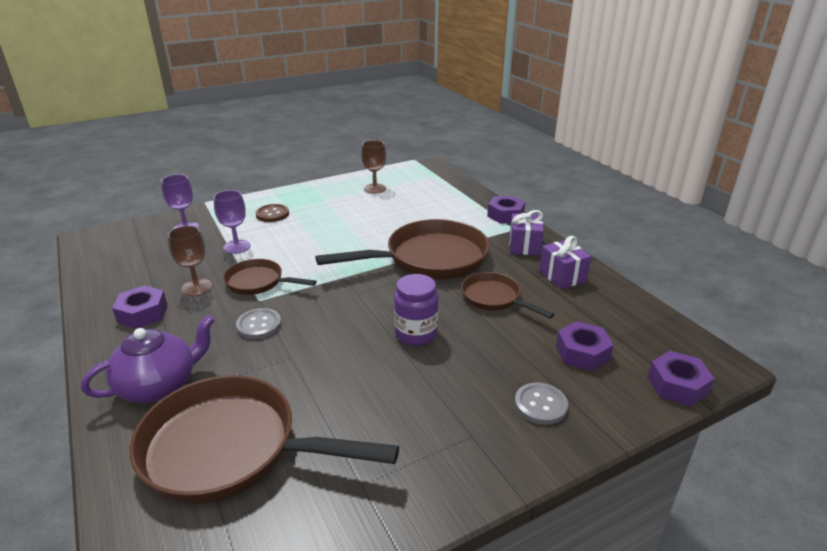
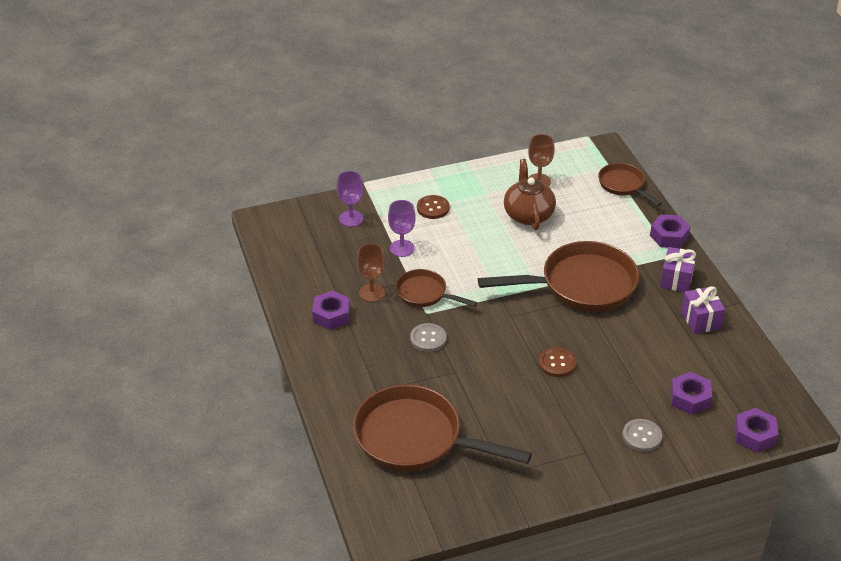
camera: 10 degrees right, 10 degrees up
(159, 385) = (358, 383): purple teapot -> none
(367, 211) = (528, 214): none -> brown teapot
(416, 333) = (557, 363): purple jar -> brown button
(494, 298) = (631, 336): brown pan -> brown pan (623, 185)

